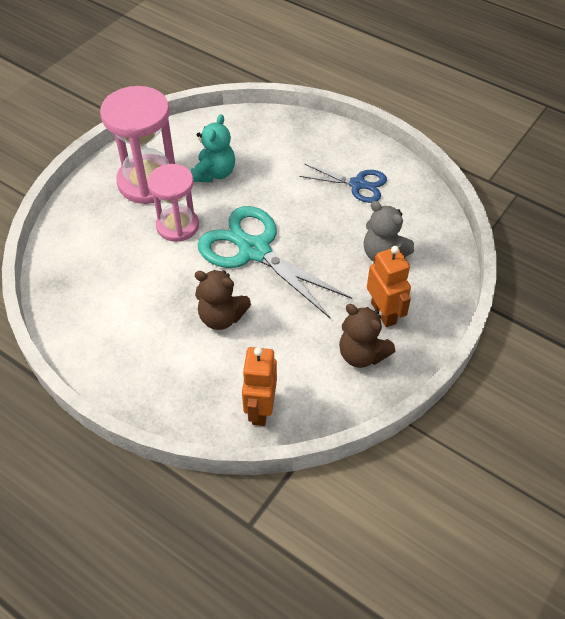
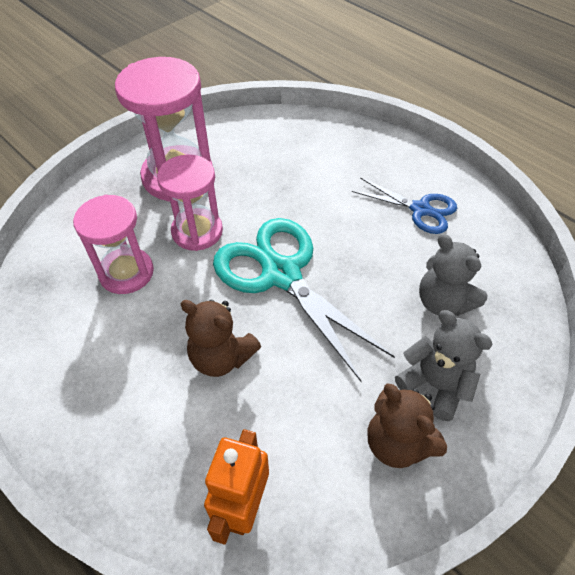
camera: 10 degrees right, 0 degrees up
(128, 266) = (126, 273): none -> pink hourglass
(214, 173) = (254, 176): turquoise teddy bear -> none
(384, 313) = (434, 385): orange robot -> grey teddy bear

